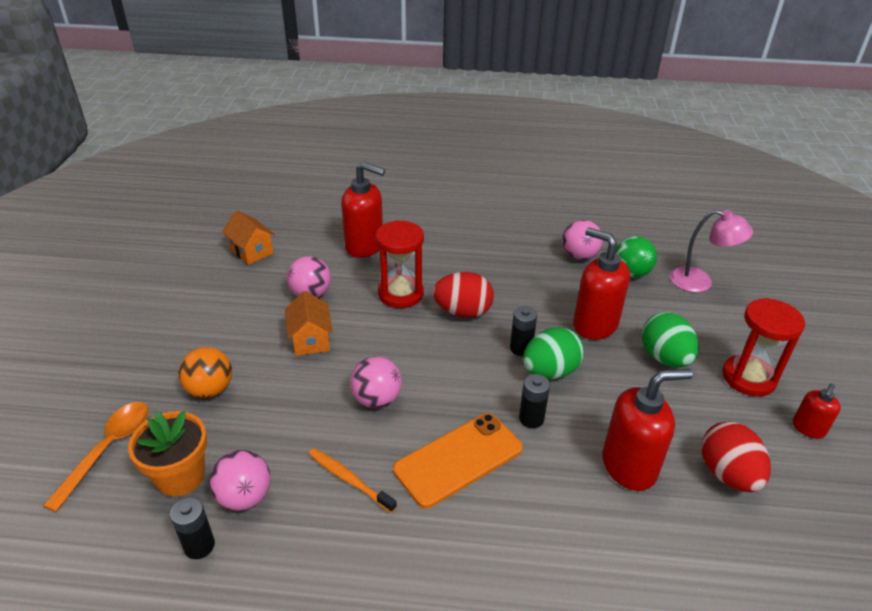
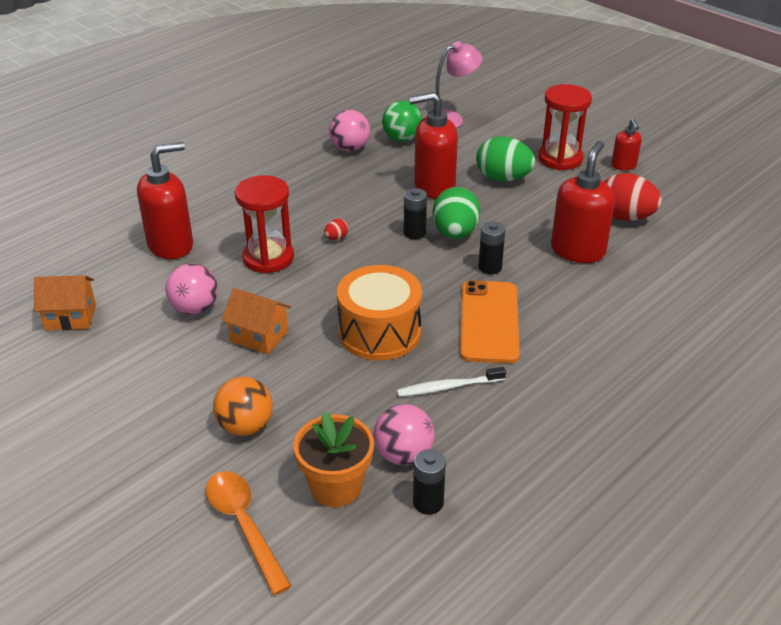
camera: 50 degrees left, 0 degrees up
(349, 480) = (449, 387): orange toothbrush -> white toothbrush
(377, 399) = (379, 332): pink ball -> orange drum
(463, 312) = (336, 238): red egg -> red egg, size x0.43

